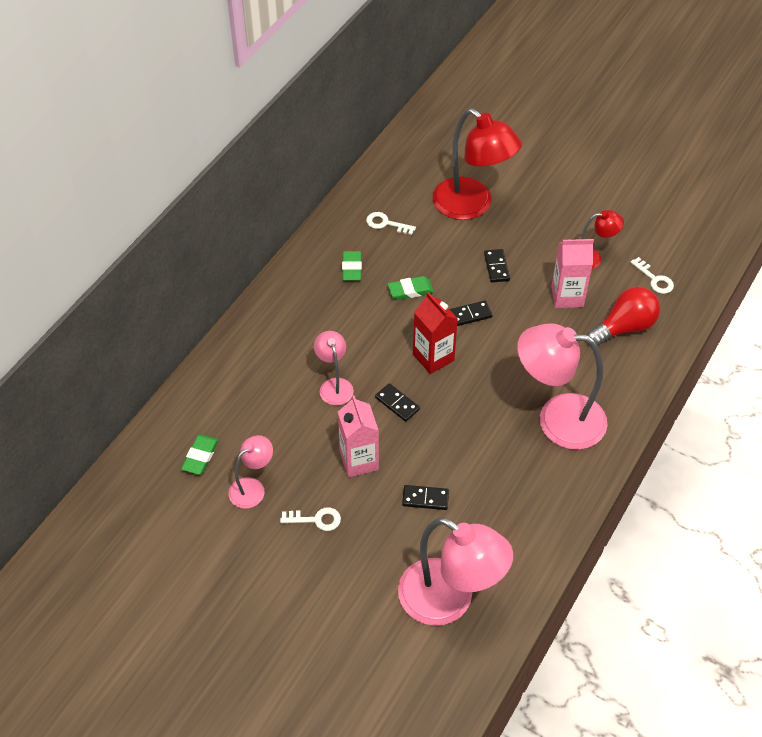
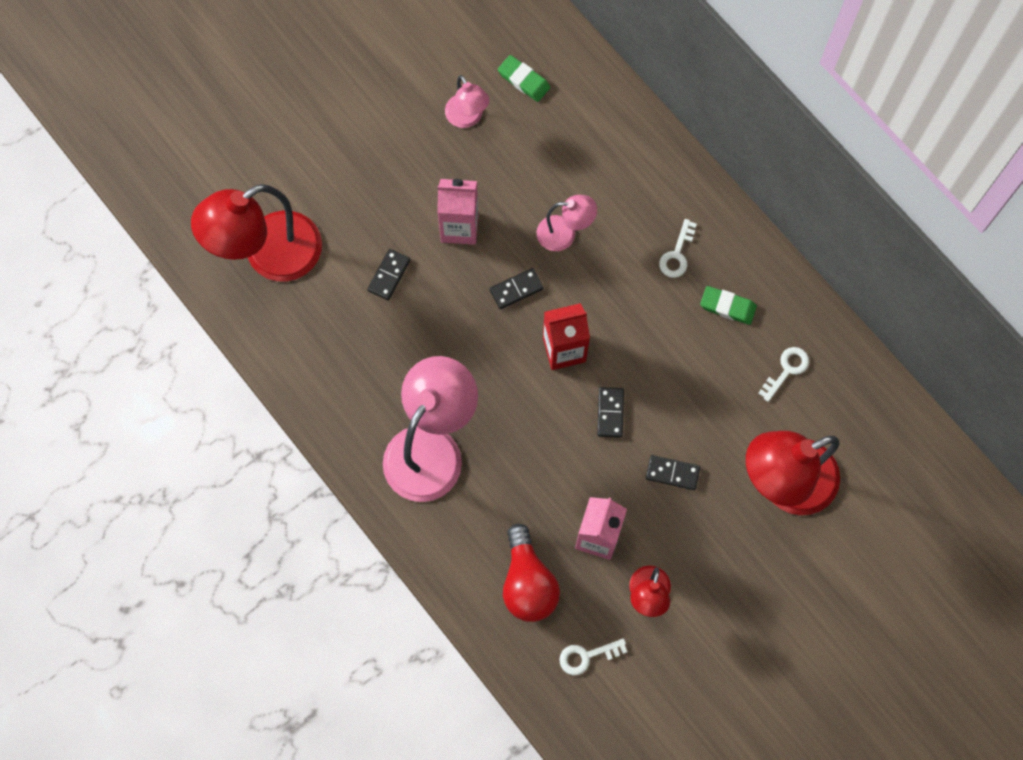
camera: 110 degrees right, 20 degrees up
(316, 519) = (407, 165): white key -> white key (677, 254)
(410, 290) = (670, 360): green eraser -> none
(449, 601) = (269, 256): pink lamp -> red lamp

